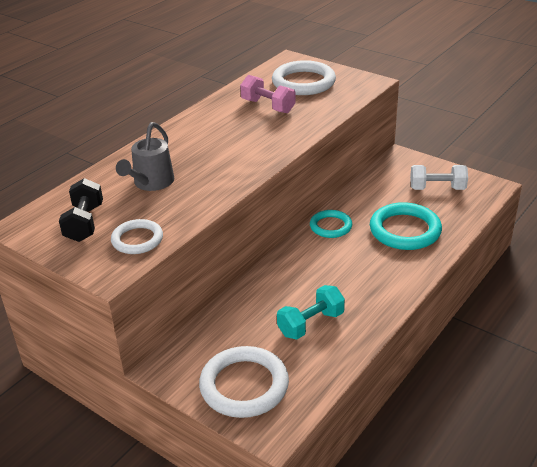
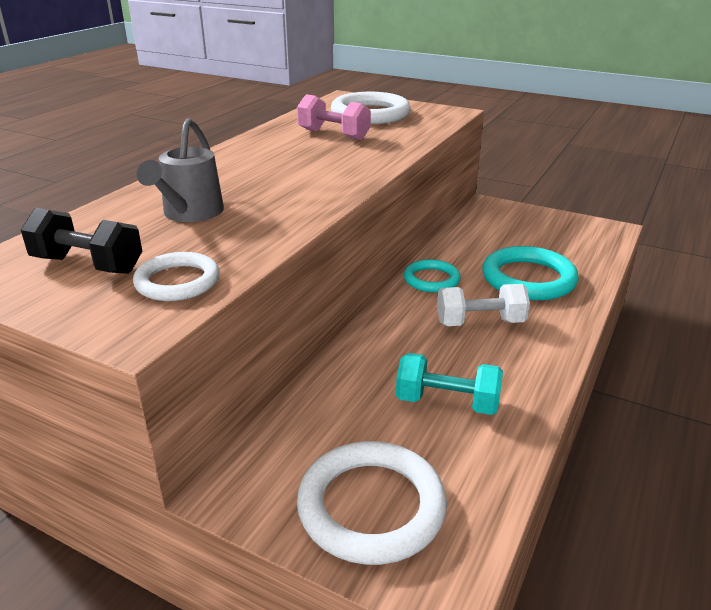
camera: 10 degrees left, 5 degrees down
(84, 223) = (88, 265): black dumbbell -> black dumbbell turned 60 degrees counterclockwise
(311, 324) = (447, 402): turquoise dumbbell -> turquoise dumbbell turned 60 degrees clockwise
(437, 188) = (547, 233): white dumbbell -> white dumbbell (480, 322)

